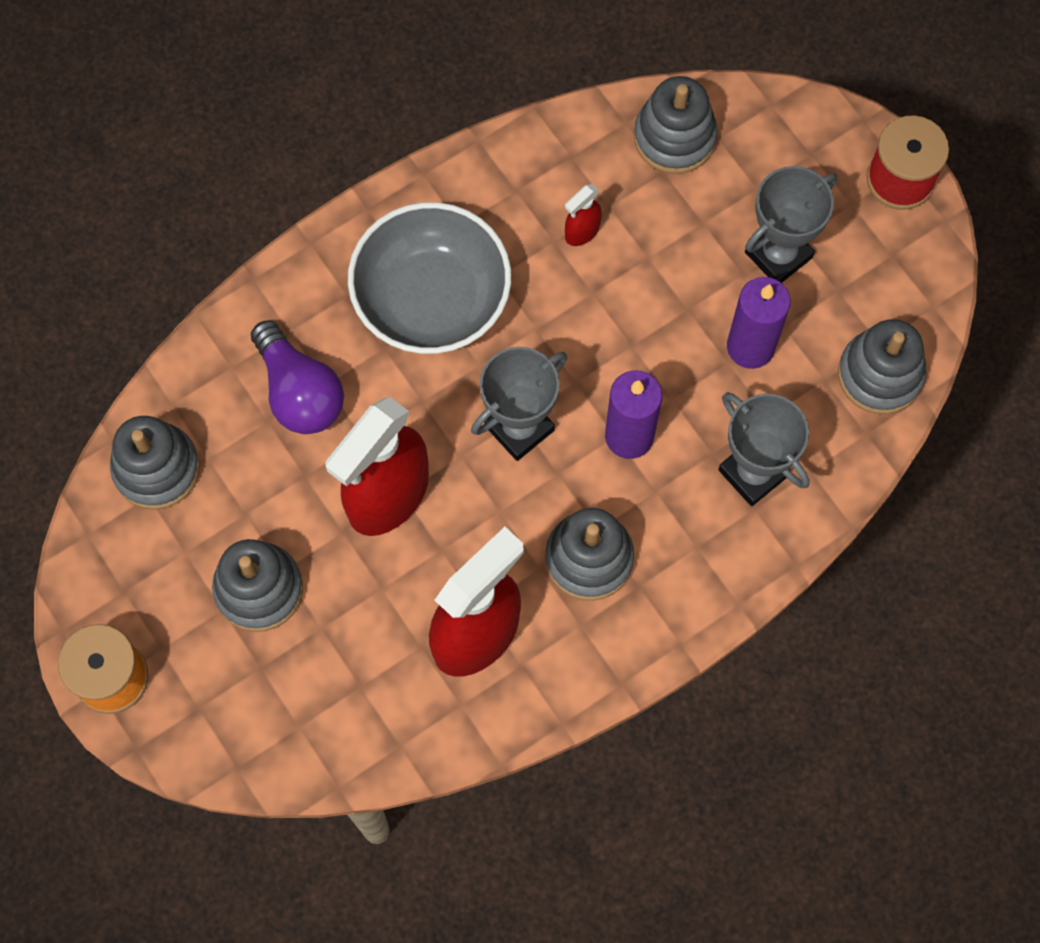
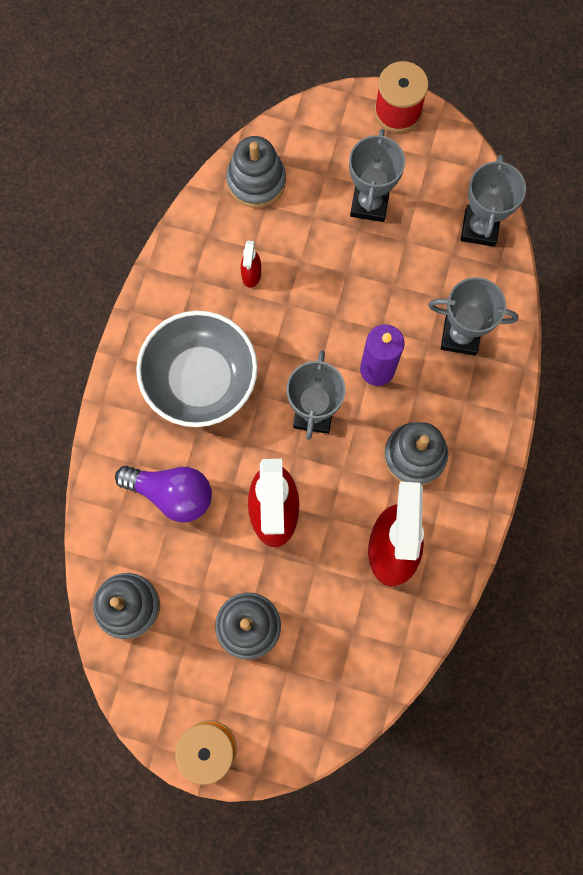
camera: 40 degrees left, 5 degrees up
(750, 347) = (398, 267): purple candle -> none
(880, 375) = (479, 228): grey stacking toy -> grey trophy

